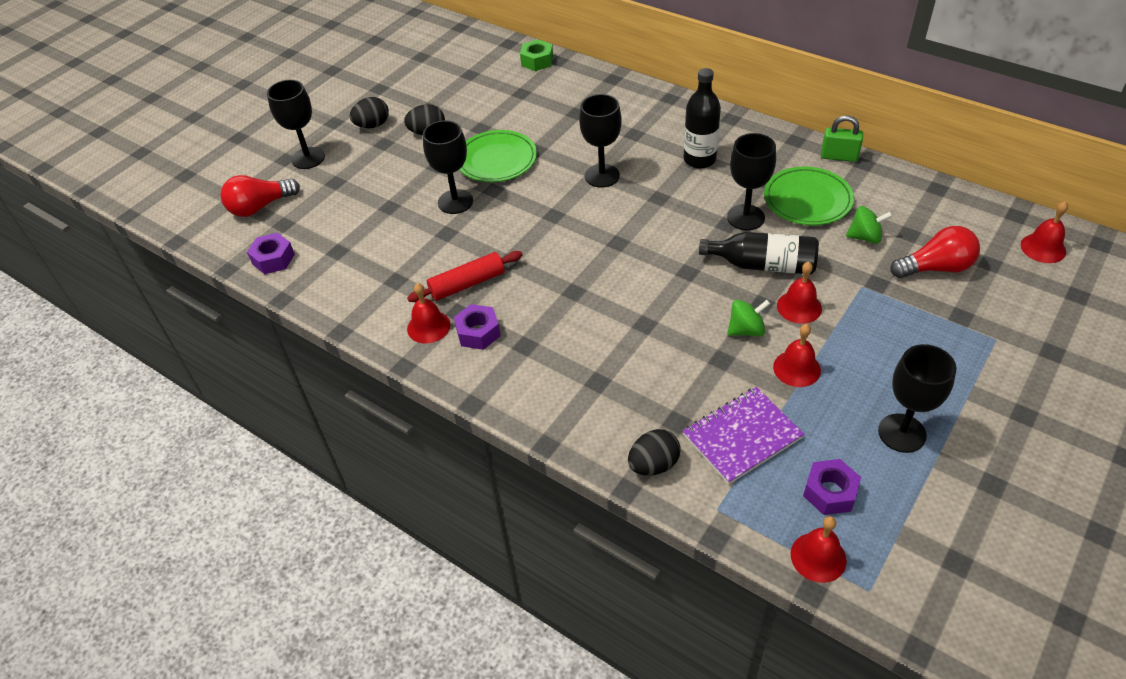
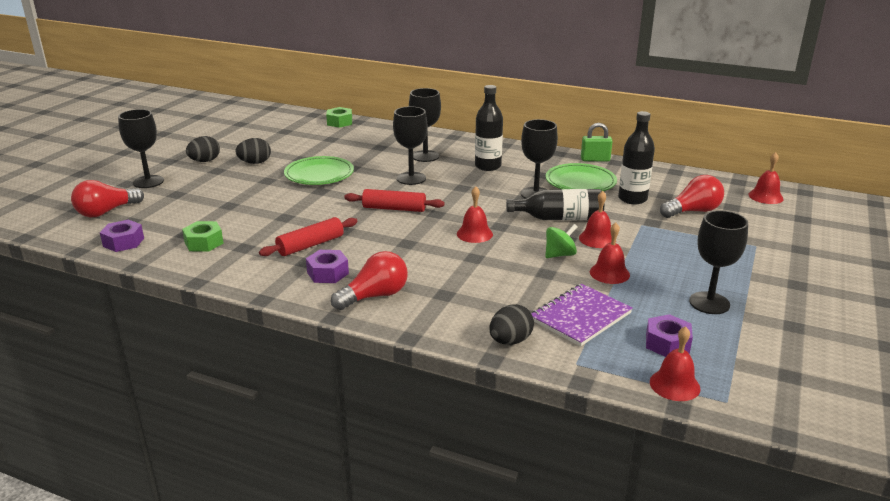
camera: 15 degrees left, 20 degrees down
(355, 268) = (204, 243): none -> green nut
(428, 326) = (281, 273): red bell -> red bell (474, 234)
(455, 202) = (288, 199): black goblet -> black goblet (425, 156)
(522, 375) = (375, 296): none -> red light bulb
(571, 229) = (394, 208): none -> red rolling pin
(865, 237) = (632, 199): green spinning top -> black bottle

